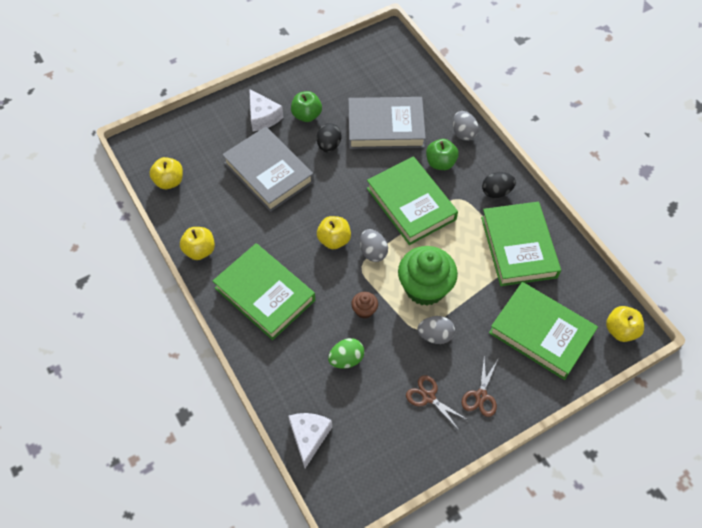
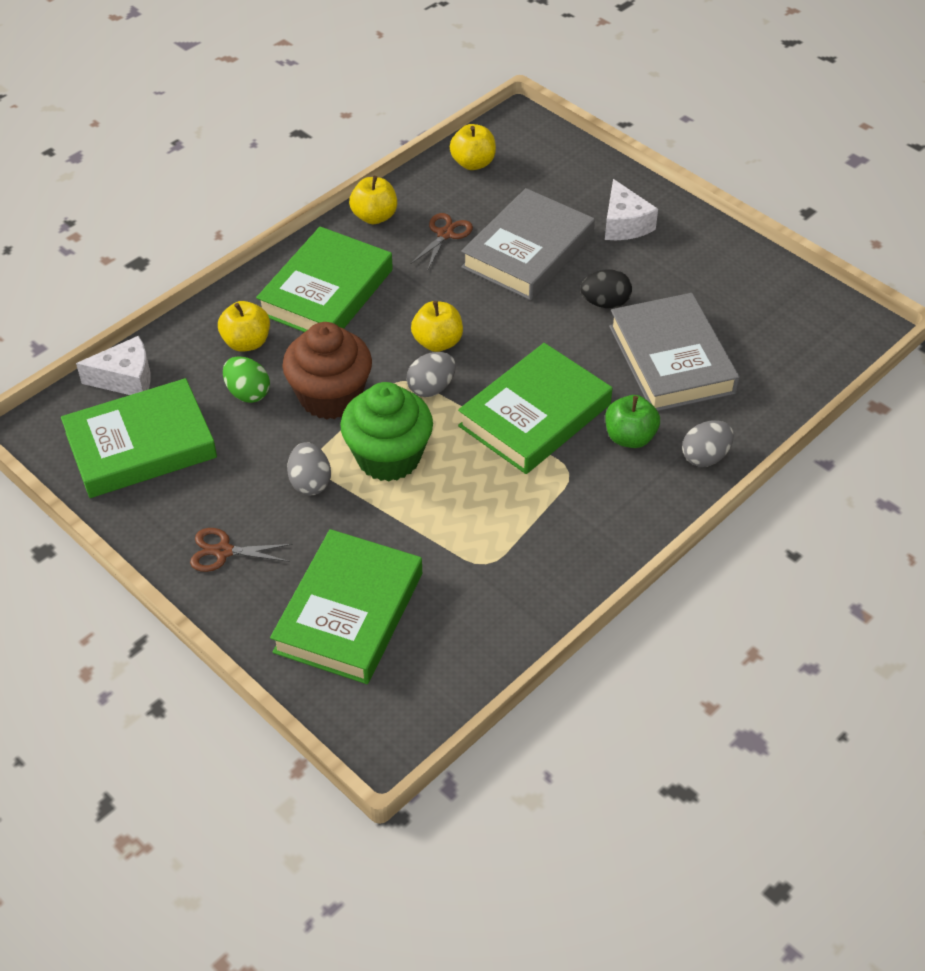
camera: 75 degrees right, 10 degrees down
(263, 117) = (624, 224): white cheese -> white cheese turned 60 degrees counterclockwise
(306, 115) = (650, 268): green apple -> none
(364, 310) = (330, 397): brown cupcake -> brown cupcake, size x2.21
(428, 397) = (208, 491): brown scissors -> brown scissors (445, 234)
(496, 192) = (602, 517): black egg -> none
(518, 247) = (502, 562): green book -> green book (141, 445)
(620, 330) = (384, 723): yellow apple -> yellow apple (246, 342)

